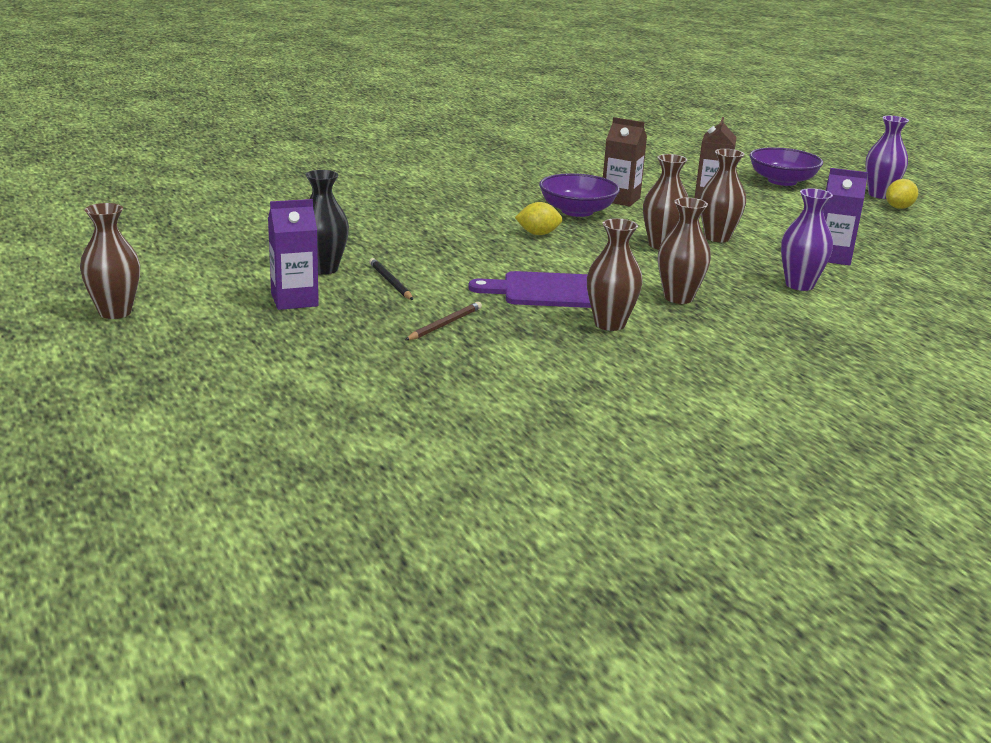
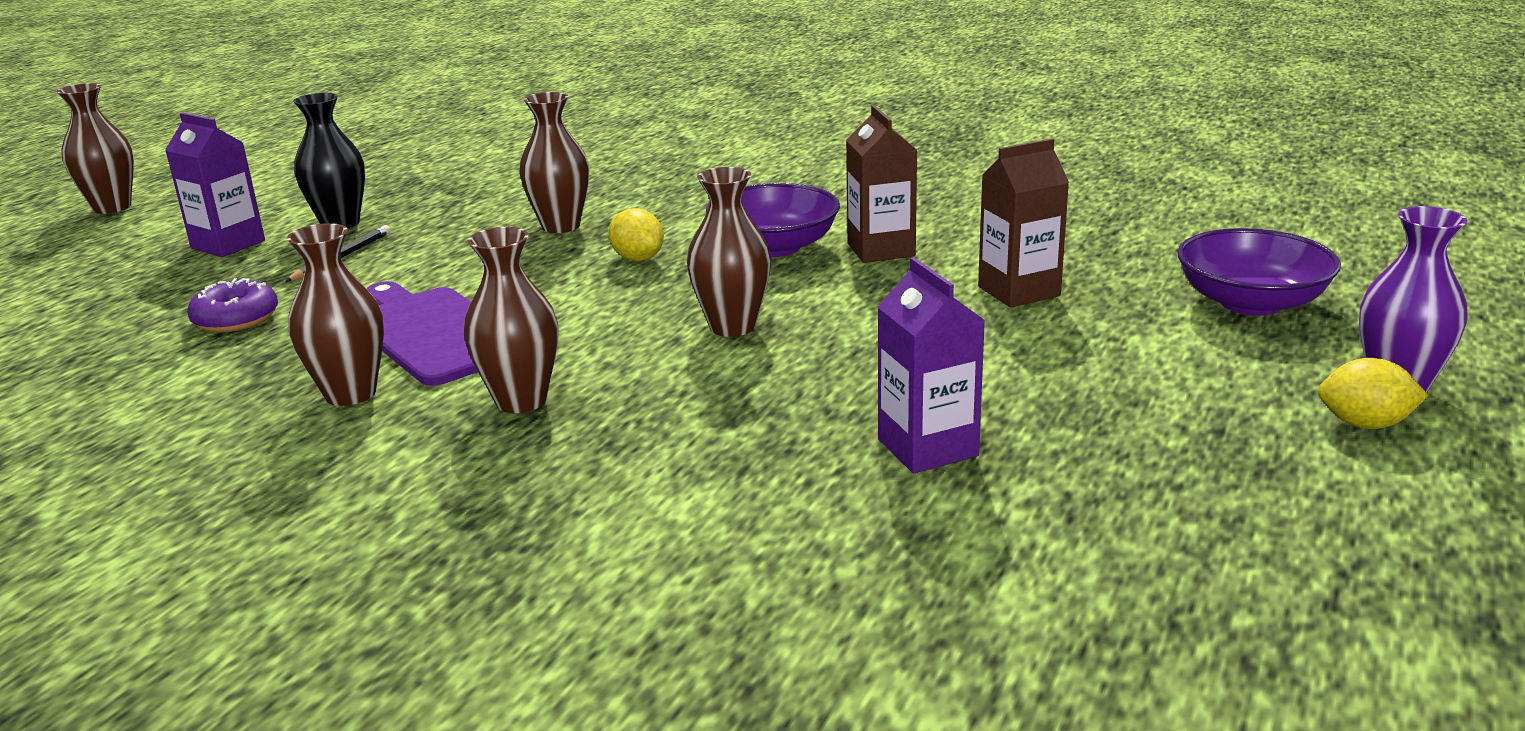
camera: 55 degrees right, 0 degrees up
(444, 324) = (236, 319): brown pencil -> purple donut
(717, 238) = (842, 346): brown vase -> brown vase (561, 226)
(799, 285) = (728, 462): purple vase -> none

